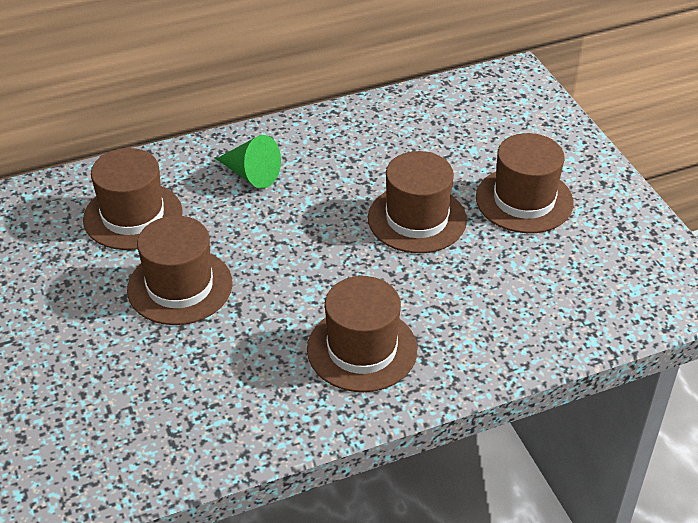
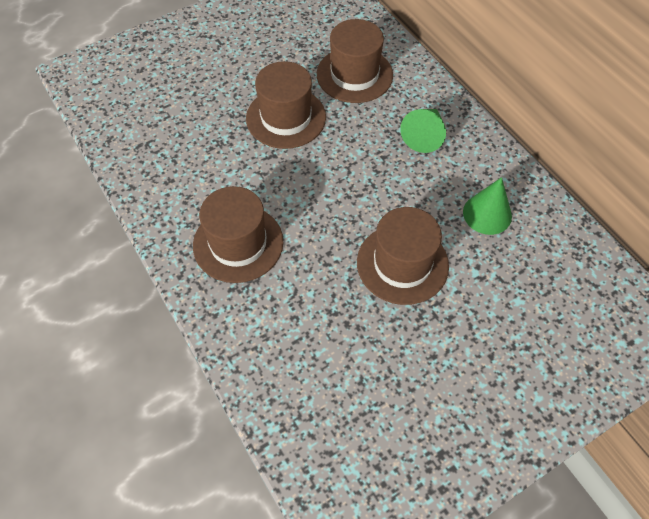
camera: 80 degrees right, 15 degrees up
(369, 149) = (487, 214): none -> green cone
(524, 200) = (455, 354): brown hat -> none

